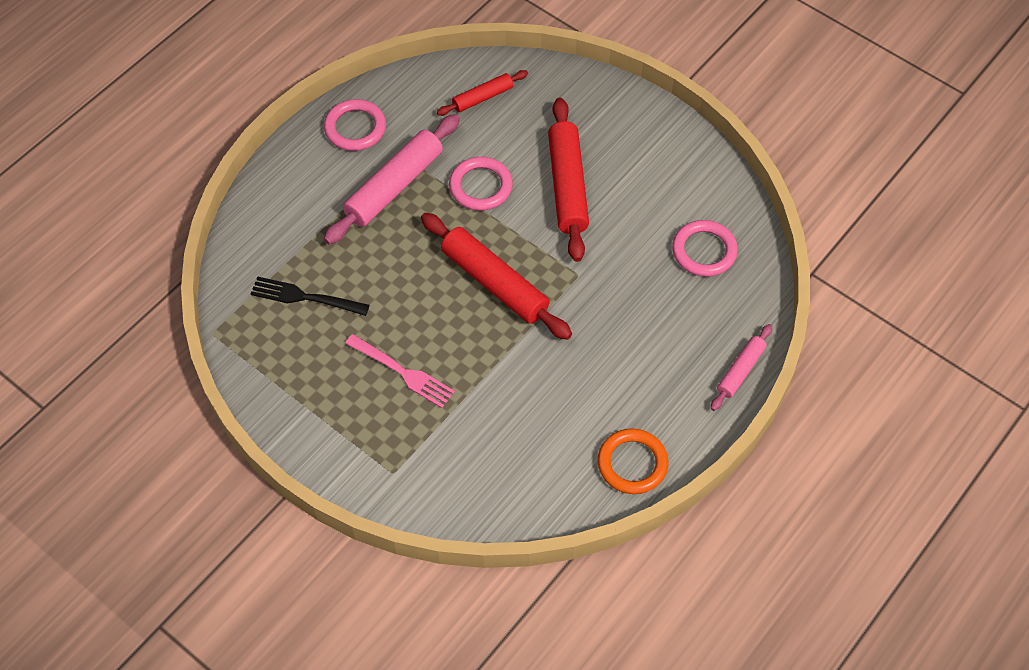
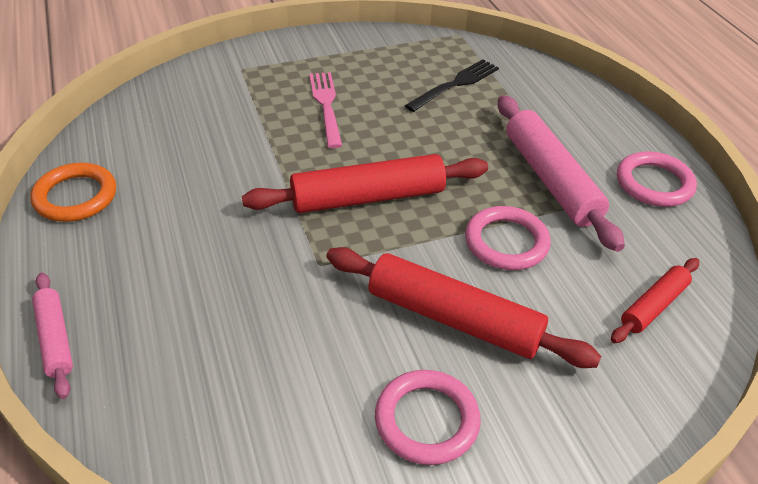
camera: 120 degrees right, 15 degrees down
(403, 372) = (326, 106): pink fork -> pink fork turned 105 degrees clockwise
(482, 97) = (653, 306): red rolling pin -> red rolling pin turned 45 degrees clockwise
(704, 251) = (240, 406): pink ring -> pink ring (426, 420)

